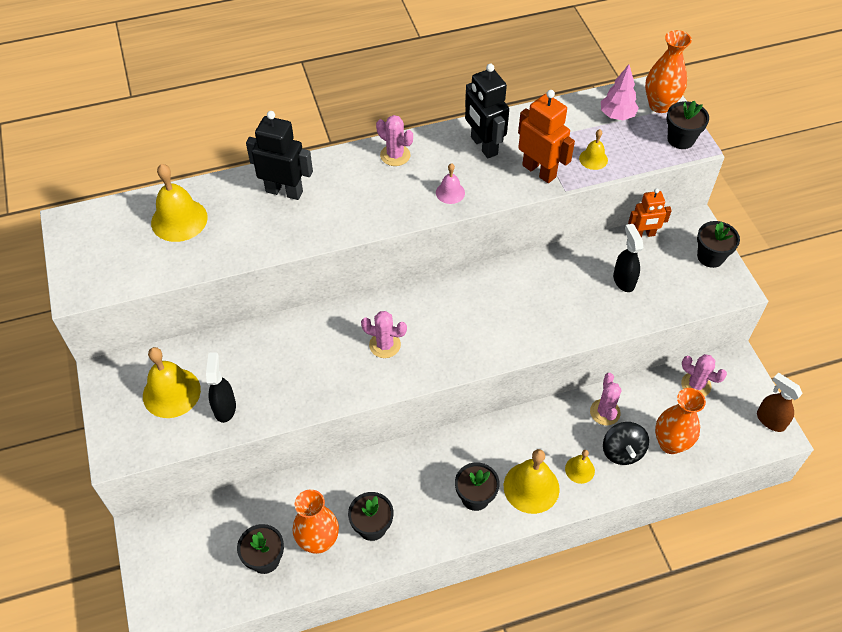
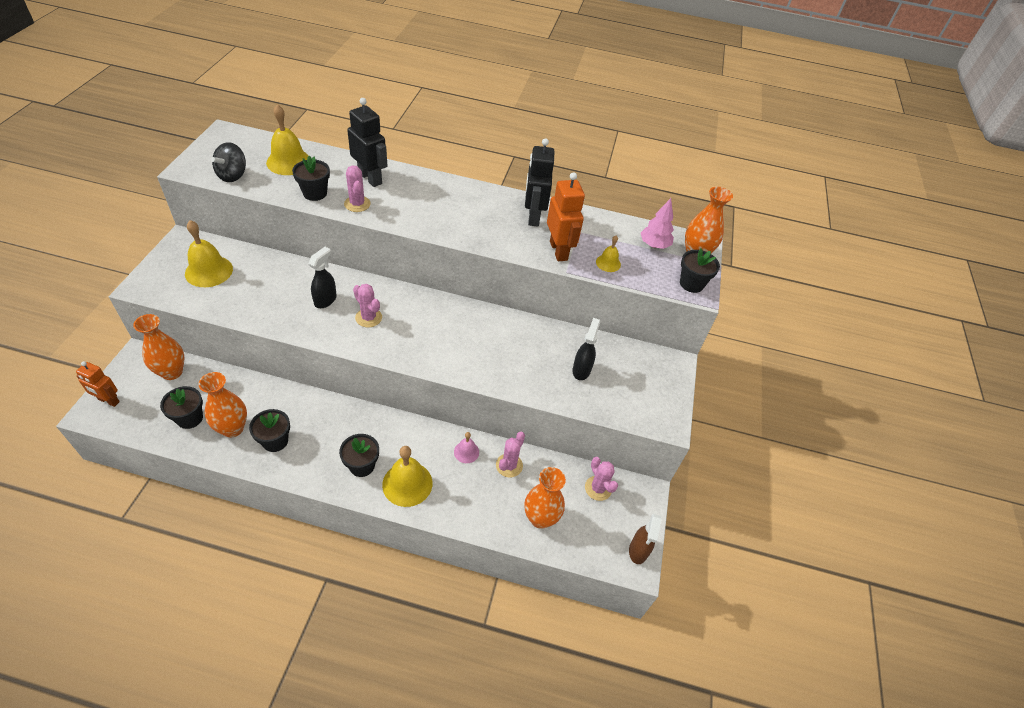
camera: 25 degrees right, 5 degrees down
(197, 525) = (172, 372): none -> orange vase
(225, 408) = (230, 298): black spray bottle -> black spray bottle (325, 300)
(395, 155) = (465, 193): pink cactus -> pink cactus (357, 204)
(450, 192) = (480, 232): pink bell -> pink bell (466, 452)
(579, 469) = (454, 494): yellow bell -> none
(622, 451) = (497, 501): black spinning top -> black spinning top (233, 175)
(643, 234) = (626, 348): orange robot -> orange robot (108, 401)
(710, 257) = (667, 391): black flower pot -> black flower pot (315, 193)
(770, 420) = (638, 551): brown spray bottle -> brown spray bottle turned 150 degrees counterclockwise

